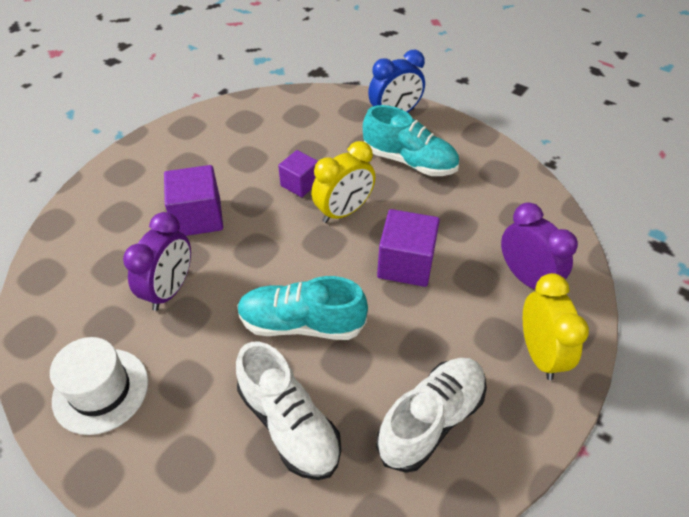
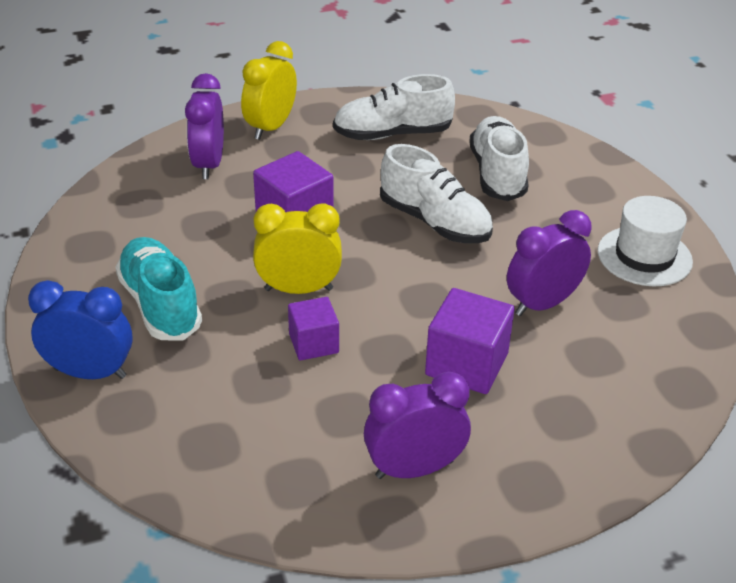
camera: 145 degrees left, 10 degrees down
(191, 151) = (414, 469): none -> purple clock
(301, 323) = (434, 222): turquoise shoe -> white shoe

